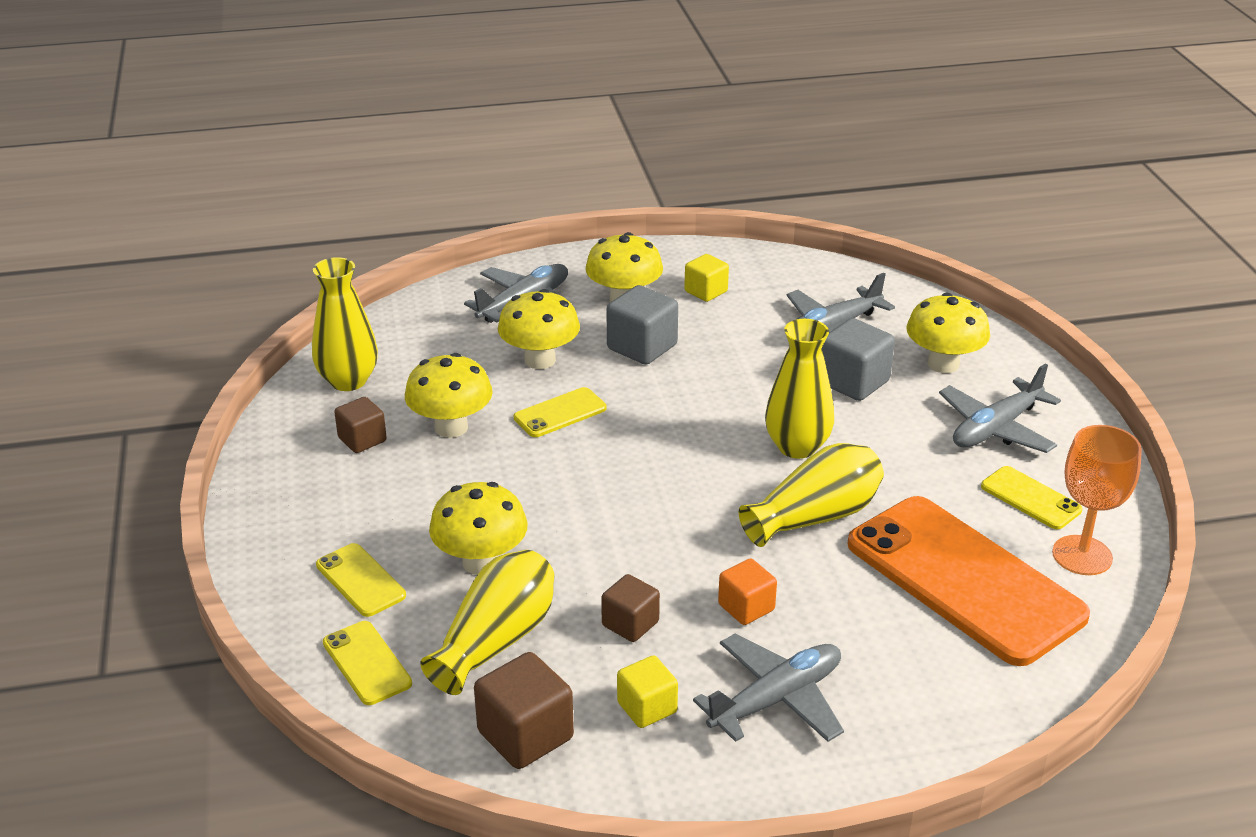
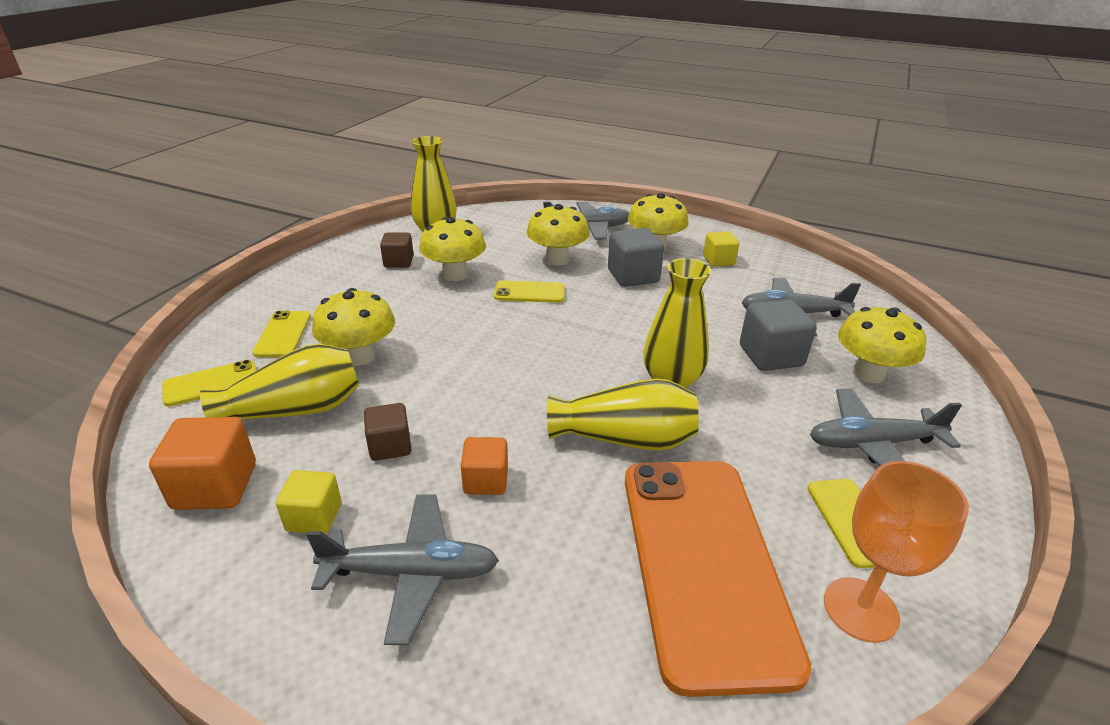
camera: 35 degrees right, 0 degrees up
(367, 663) = (211, 383): yellow phone -> yellow phone turned 60 degrees clockwise
(525, 735) = (215, 486): brown cube -> orange cube

